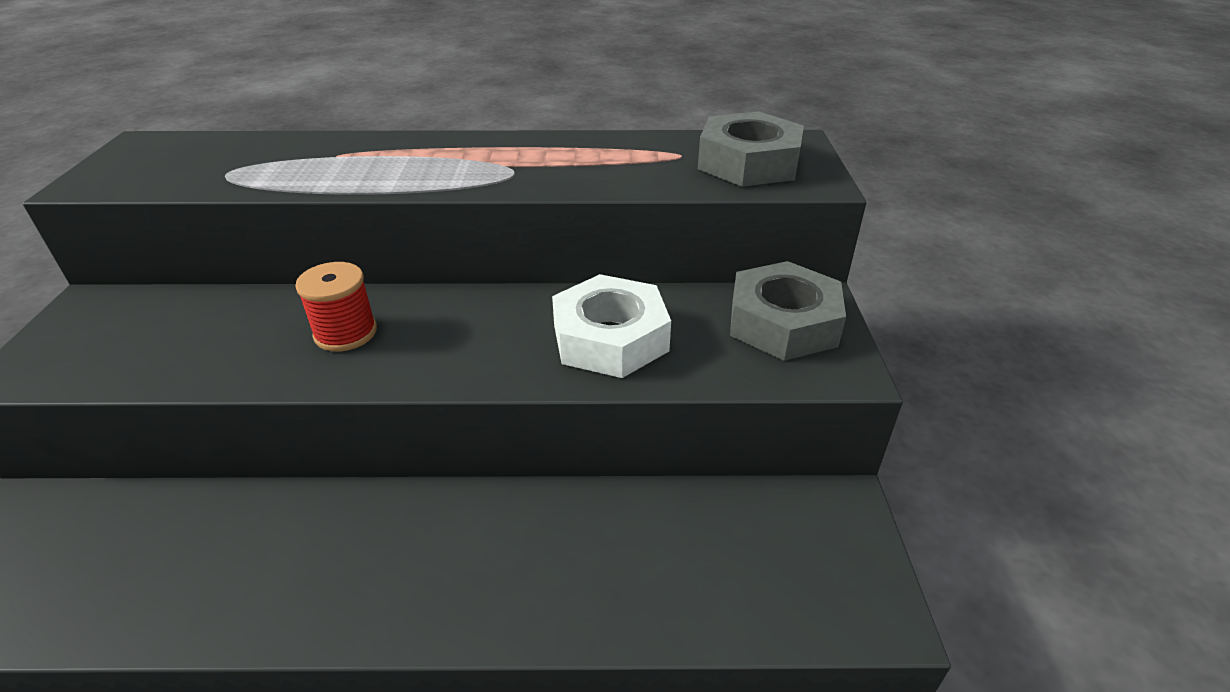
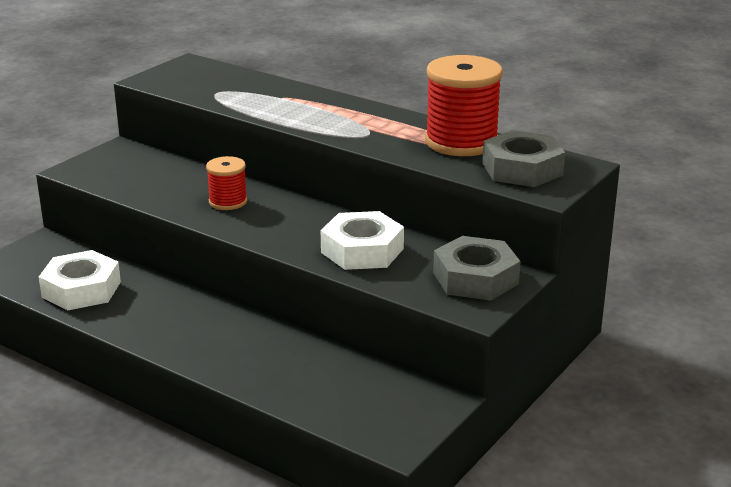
camera: 35 degrees right, 10 degrees down
(157, 577) = (81, 289): none -> white nut
(636, 150) = (461, 142): none -> red spool

